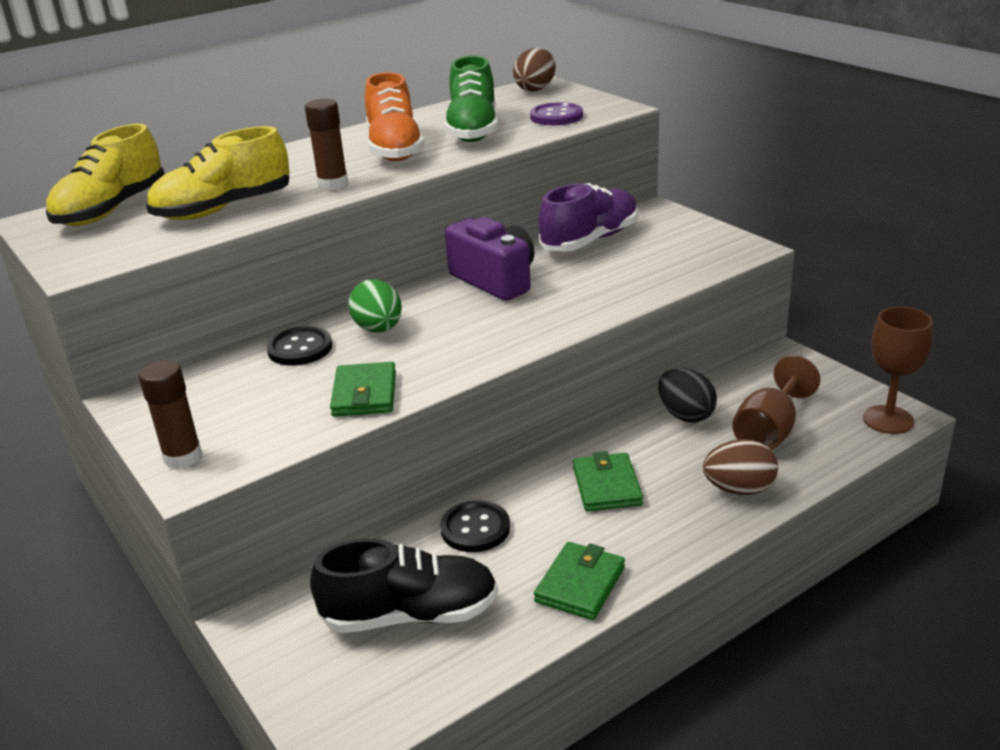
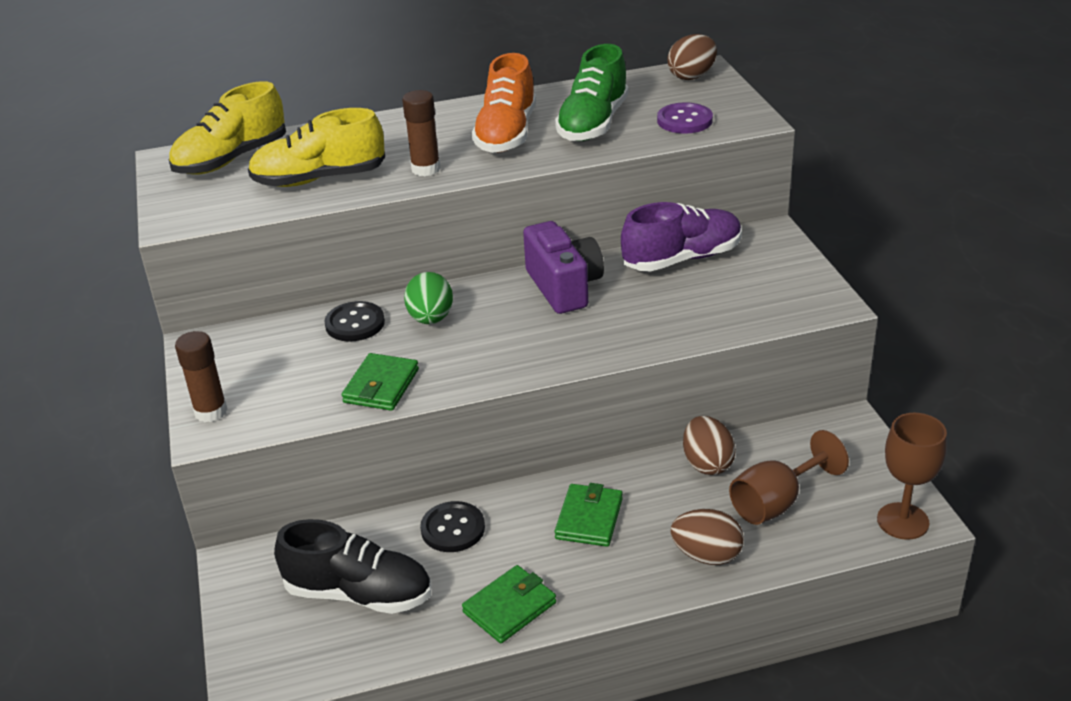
camera: 20 degrees right, 5 degrees up
(685, 415) = (707, 463): black egg -> brown egg

